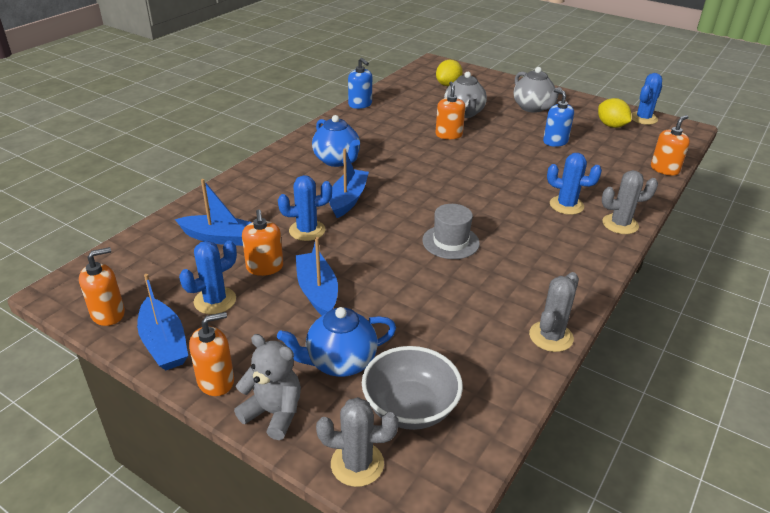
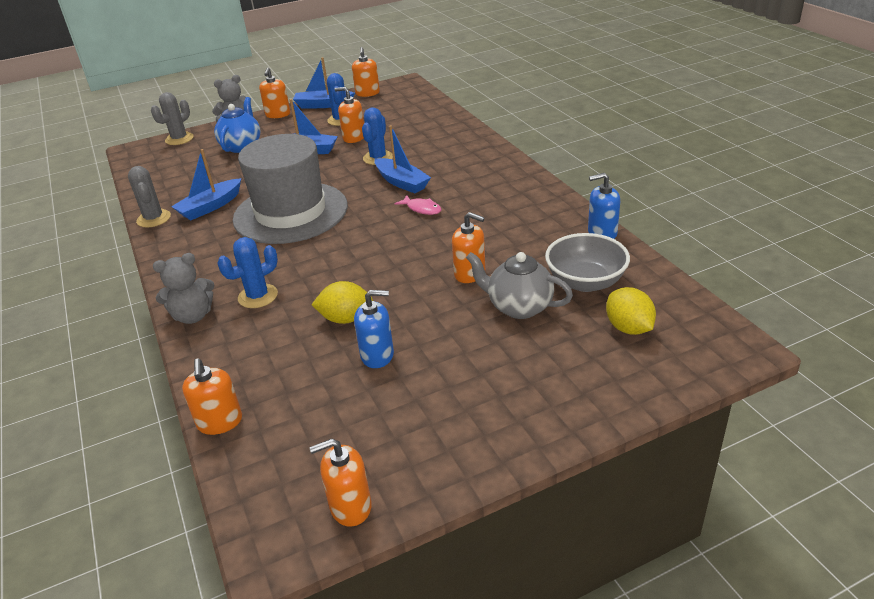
camera: 125 degrees right, 0 degrees up
(220, 238) = (406, 127): blue boat -> blue boat (210, 207)
(337, 160) = (474, 191): blue teapot -> none
(385, 175) = (422, 209): none -> pink fish
(410, 408) = (185, 158): grey bowl -> grey bowl (585, 282)
(450, 242) = (290, 212): grey hat -> grey hat, size x2.17
(533, 108) = (488, 384): grey teapot -> none
(611, 126) = (365, 444): yellow lemon -> yellow lemon (346, 318)
(620, 224) = (193, 316): grey cactus -> grey teddy bear
(643, 118) = (350, 506): blue cactus -> orange soap dispenser

